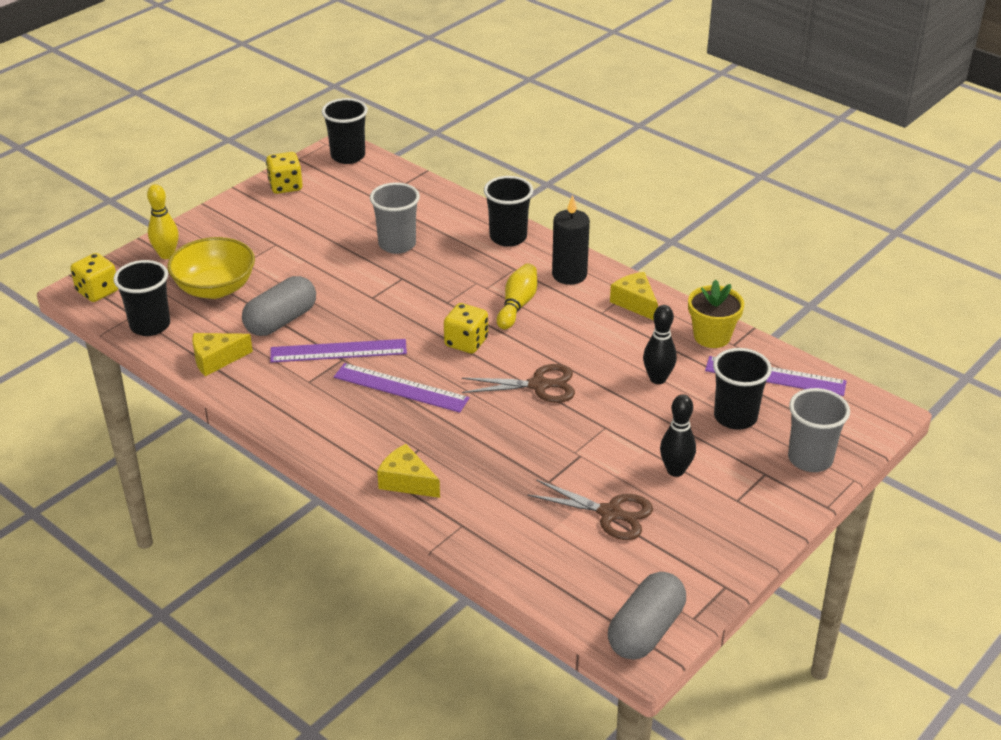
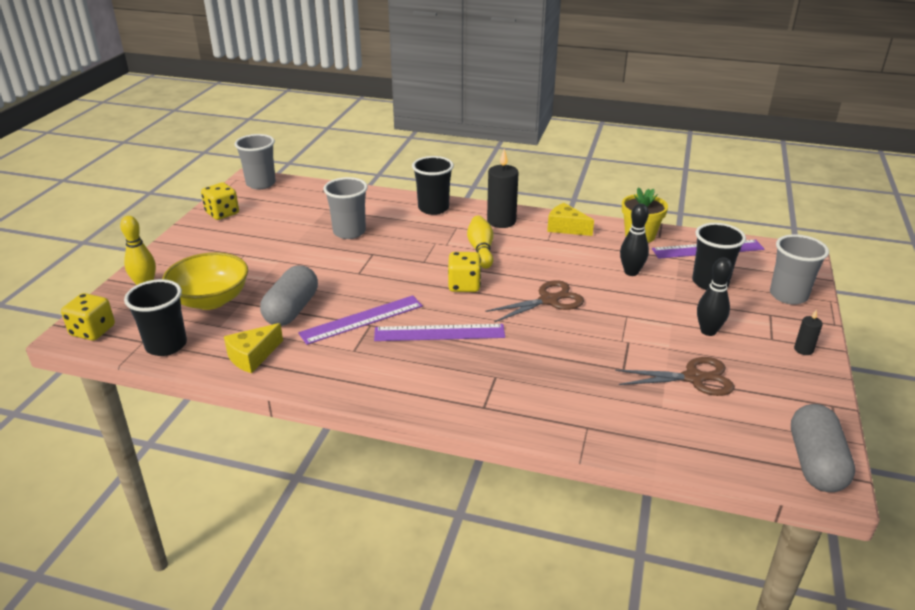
camera: 25 degrees left, 5 degrees down
(348, 156) = (261, 184): black cup -> grey cup
(407, 481) = (508, 406): yellow cheese -> none
(758, 522) = (803, 350): none -> black candle

